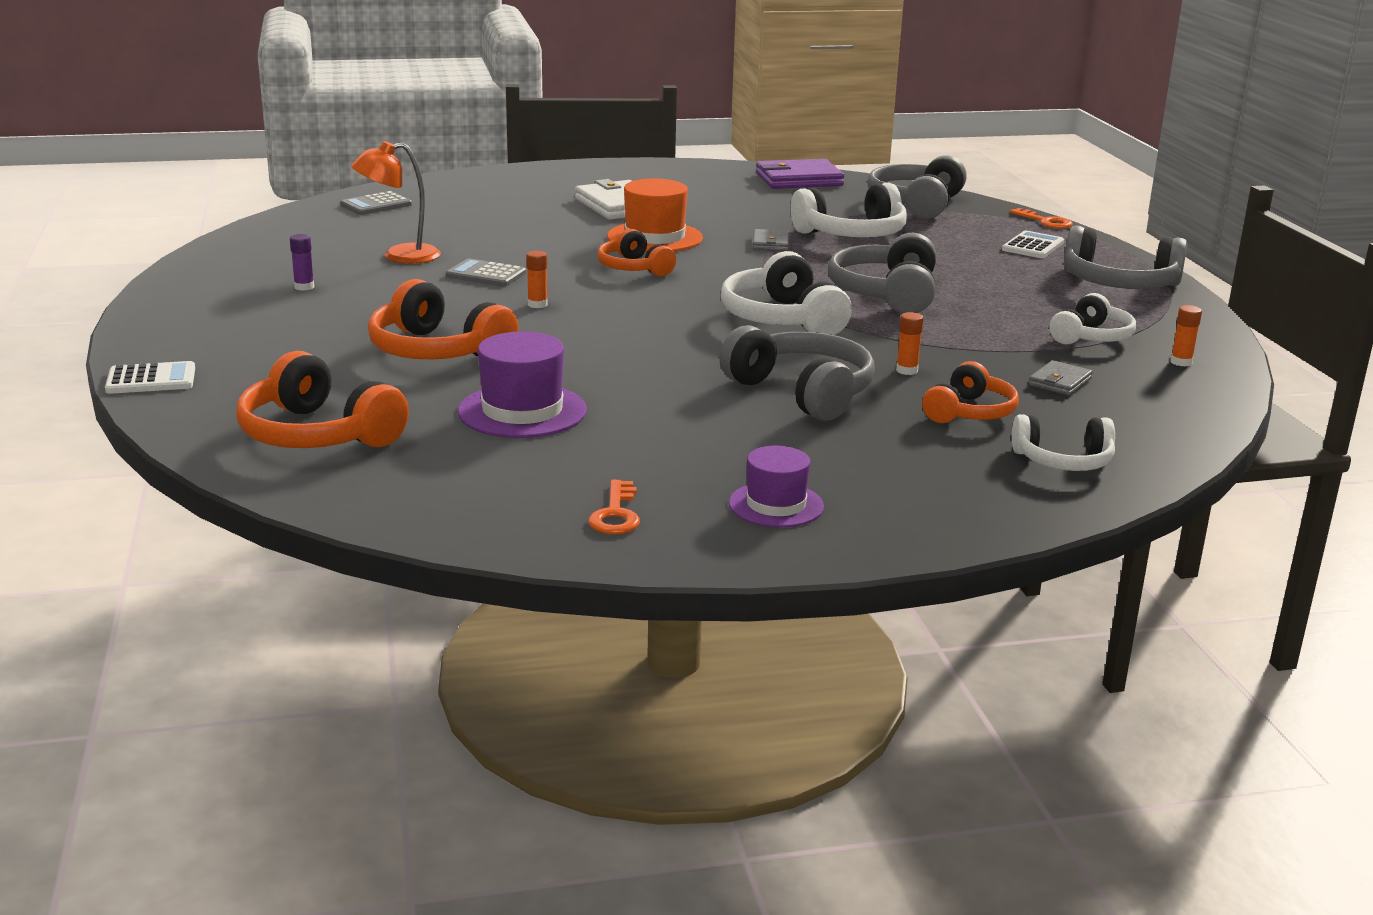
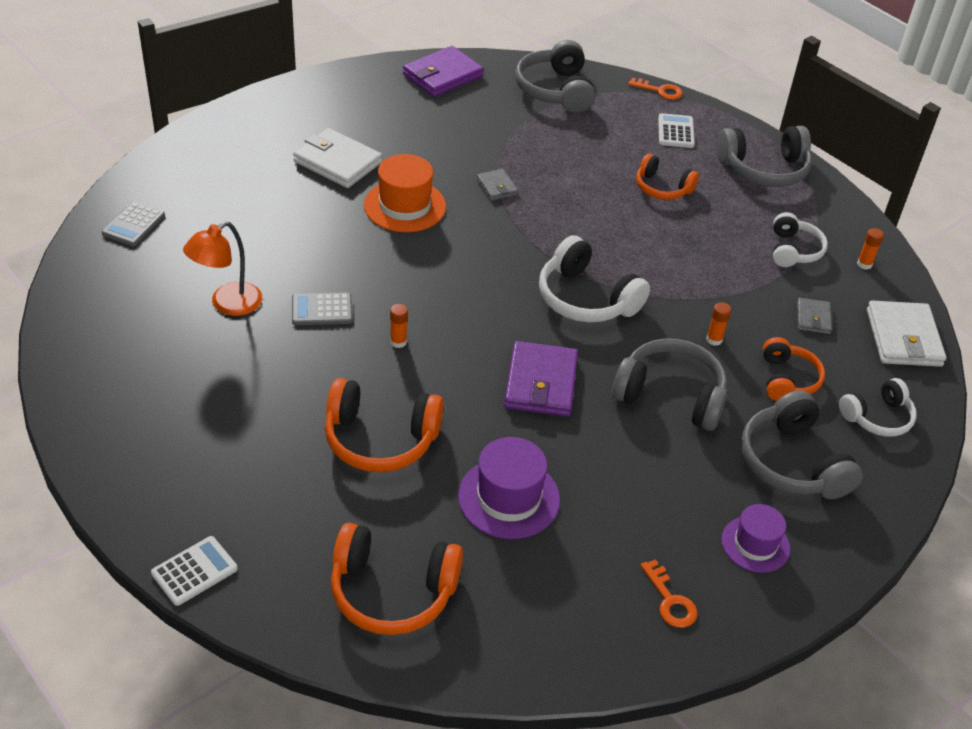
camera: 30 degrees left, 20 degrees up
(304, 287) = (192, 382): purple glue stick -> none
(634, 268) = (426, 260): orange headphones -> orange headphones (662, 188)
(658, 355) = (541, 383): none -> purple wallet
(852, 234) = (543, 153): white headphones -> none
(887, 294) = (629, 236): grey headphones -> grey headphones (792, 462)
(1174, 418) = (903, 338): none -> white wallet

